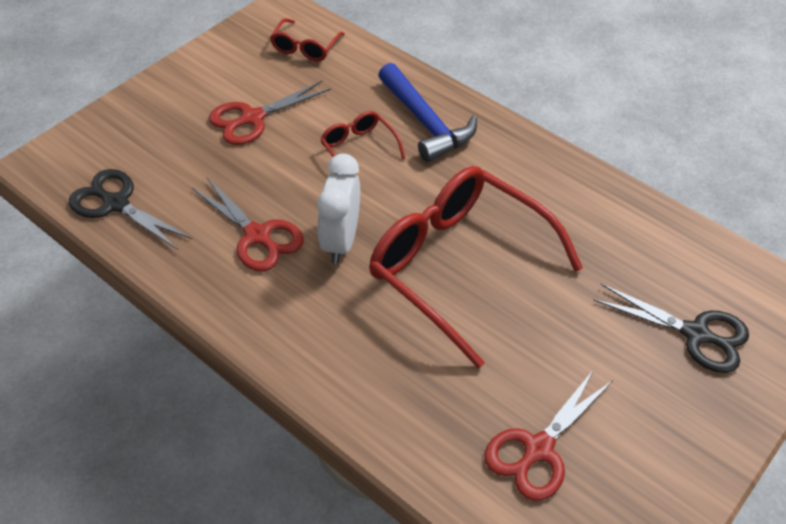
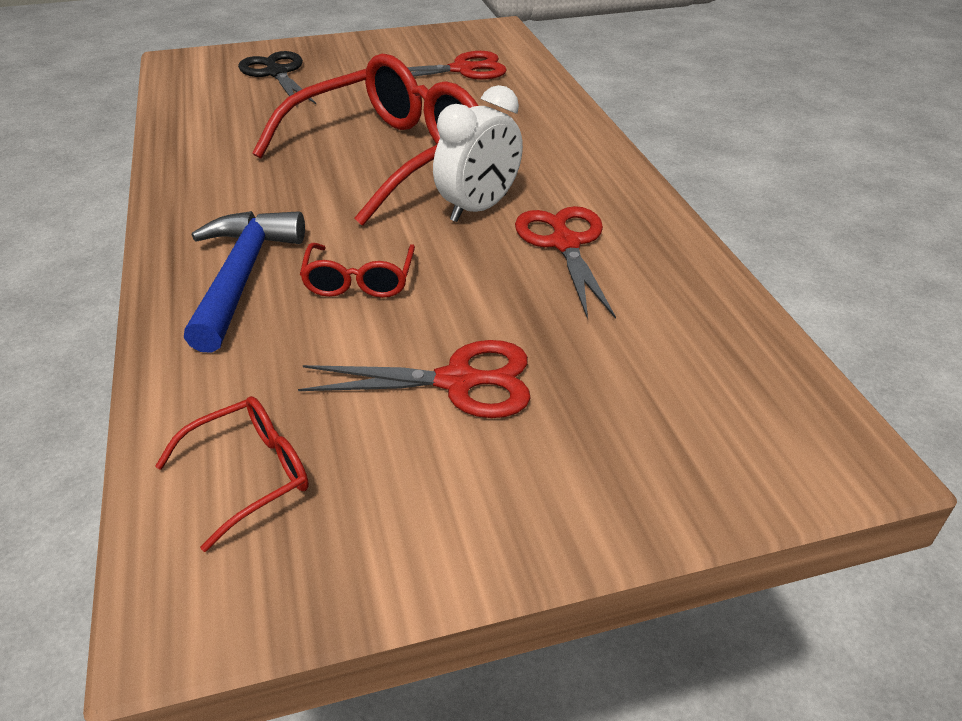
camera: 145 degrees left, 10 degrees down
(116, 204) = (732, 342): black scissors -> none
(458, 265) = (390, 156): red glasses -> red glasses turned 120 degrees counterclockwise

